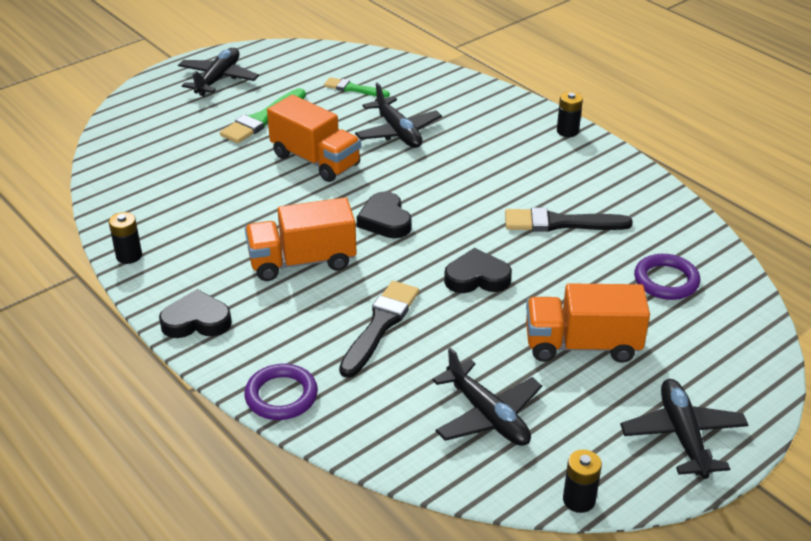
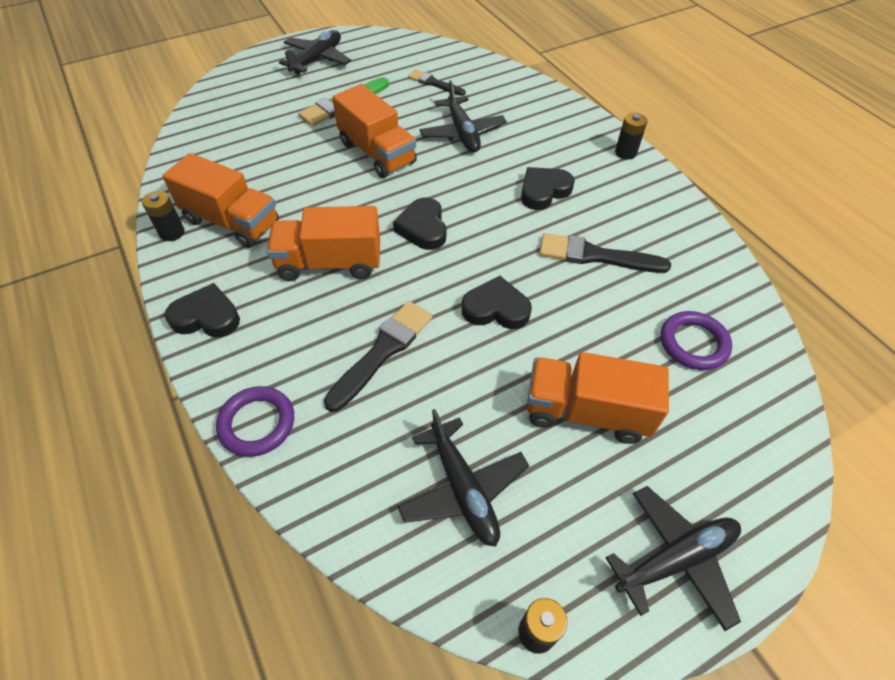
camera: 10 degrees right, 15 degrees up
(187, 239) = (231, 222): none -> orange truck
(353, 89) = (434, 83): green brush -> black brush
(495, 174) = (544, 191): none -> black heart
(682, 435) = (676, 559): black plane -> black plane turned 60 degrees clockwise

